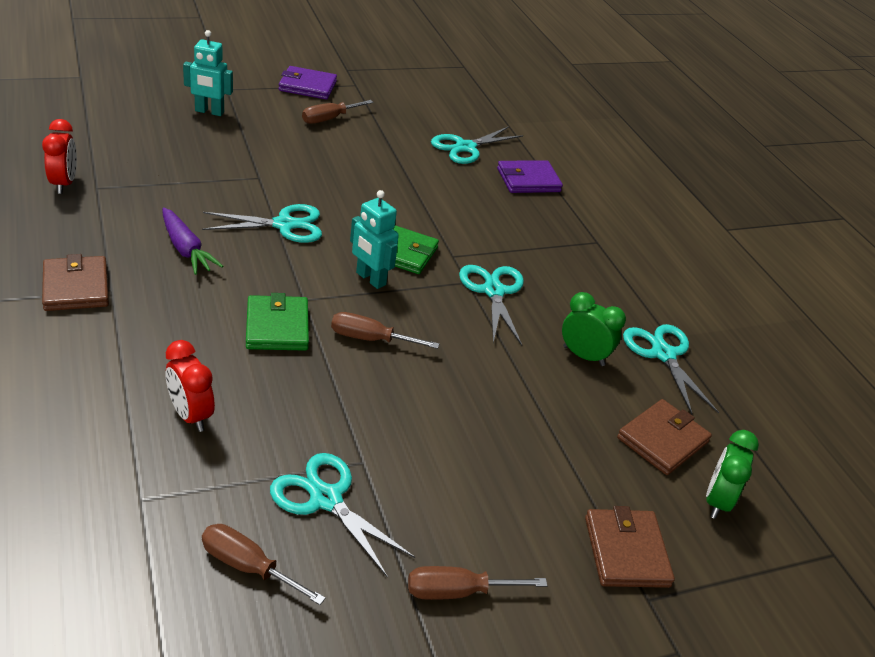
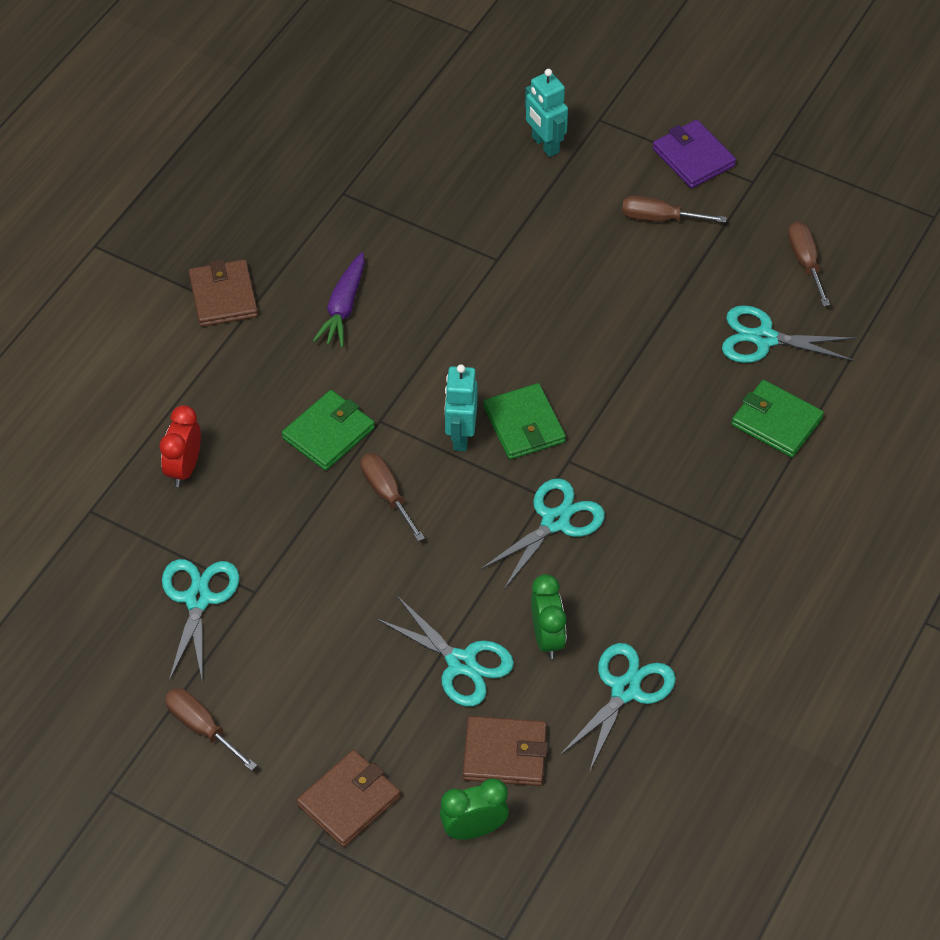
camera: 55 degrees right, 15 degrees up
(64, 184) = (321, 174): red clock -> none
(76, 287) = (223, 296): brown wallet -> brown wallet turned 45 degrees counterclockwise
(248, 566) = (100, 606): brown screwdriver -> brown screwdriver (805, 262)
(284, 225) = (455, 330): turquoise scissors -> turquoise scissors (461, 663)
(528, 180) = (776, 422): purple wallet -> green wallet

